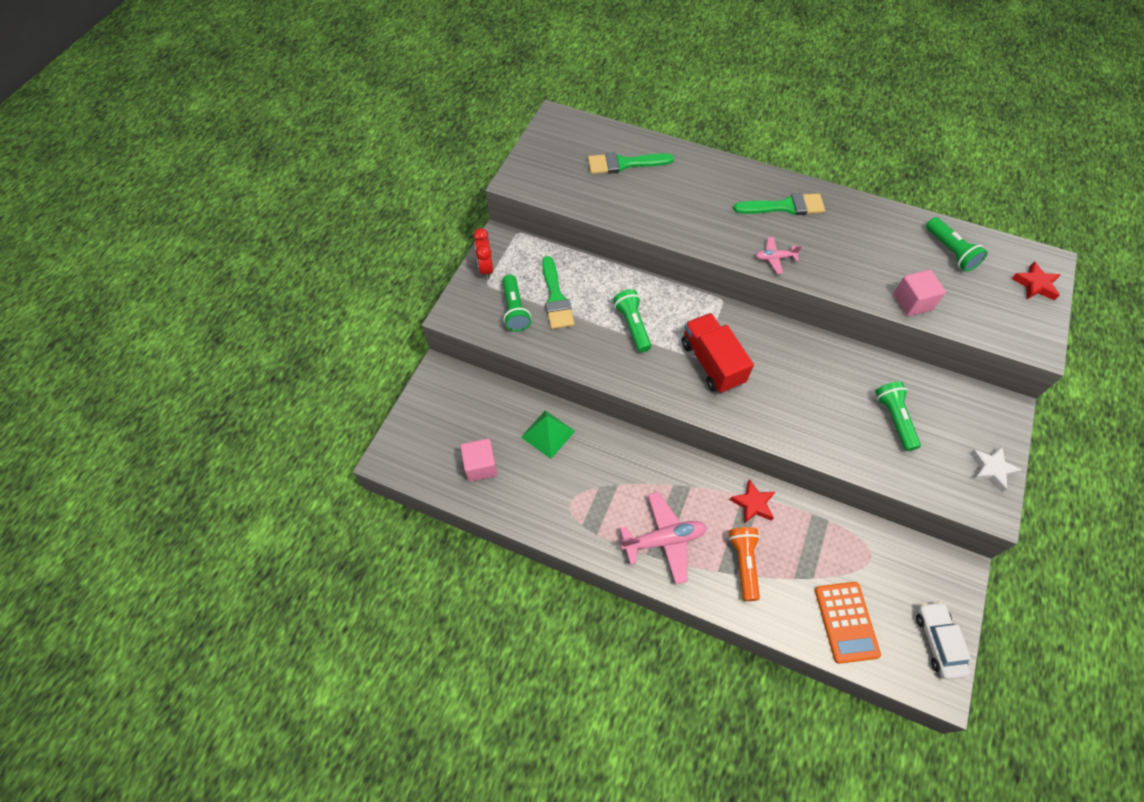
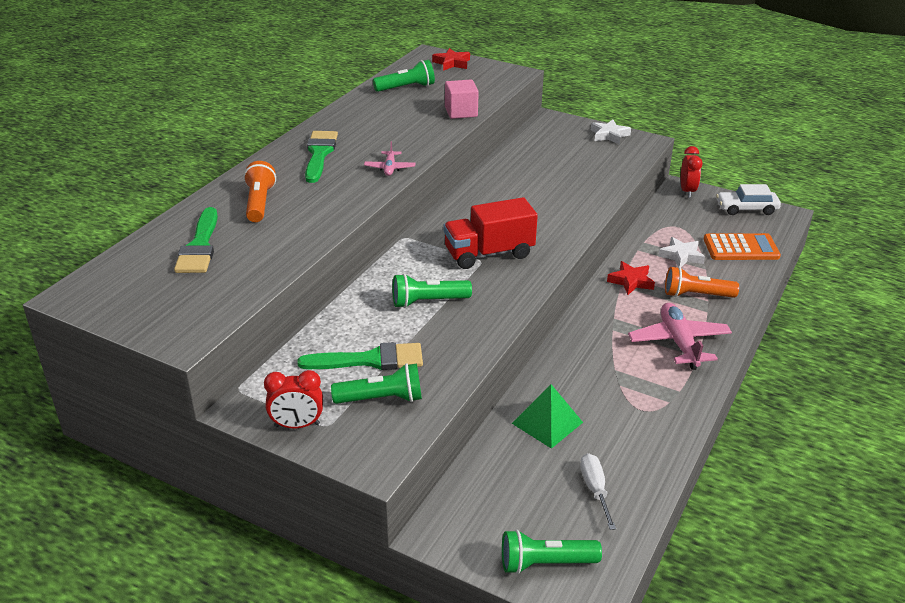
camera: 85 degrees left, 25 degrees down
(480, 466) = (595, 490): pink cube -> white screwdriver
(692, 184) = (259, 203): none -> orange flashlight
(812, 556) = (681, 256): none -> white star
(894, 419) = (561, 167): green flashlight -> green flashlight (545, 563)
(955, 576) = (687, 191): none -> red clock

